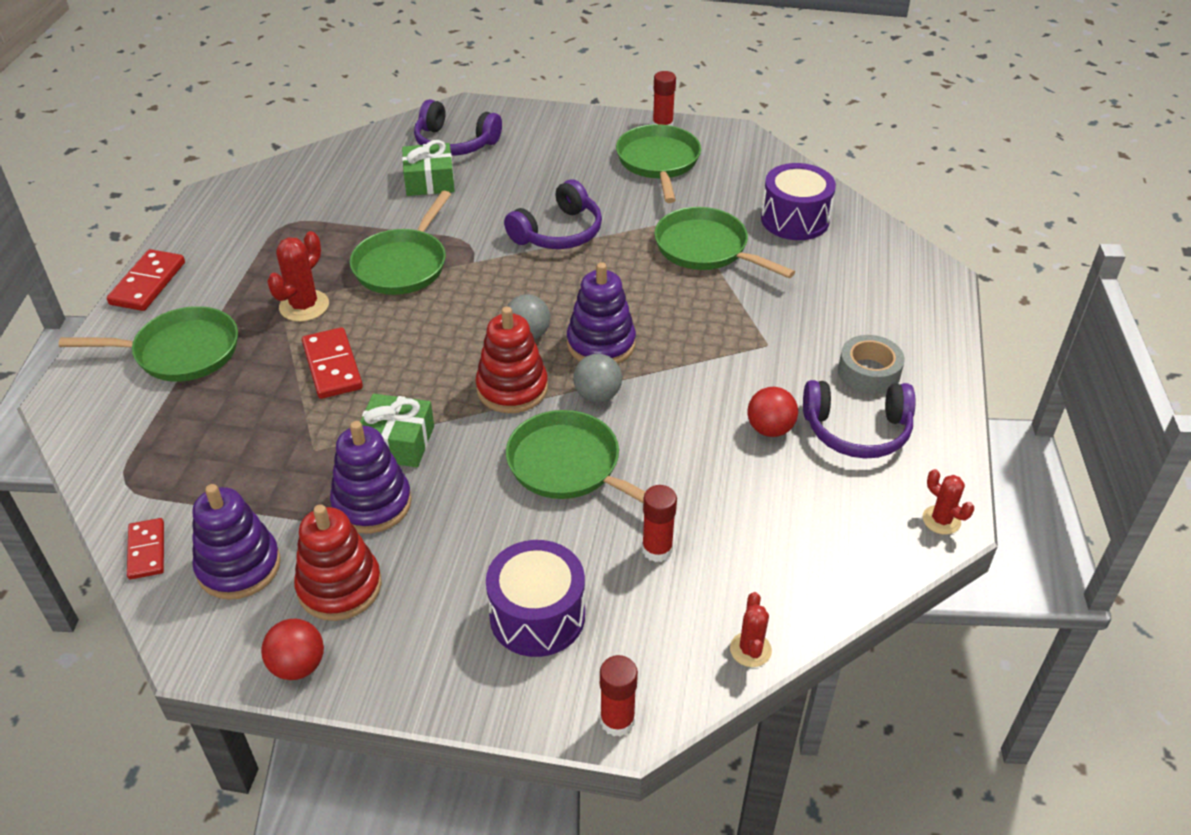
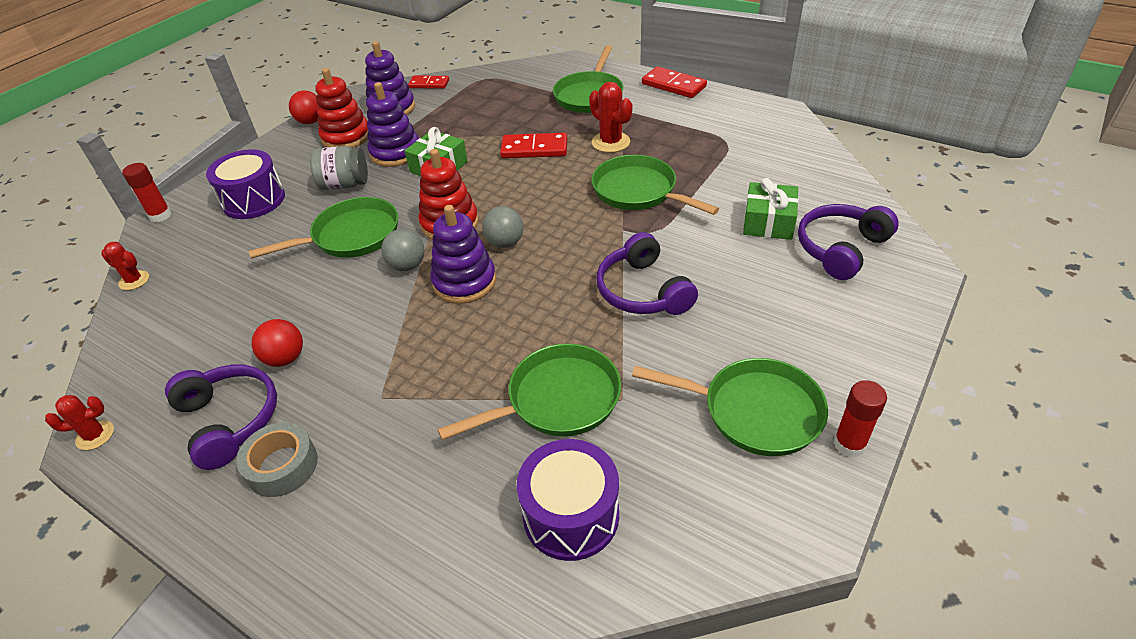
camera: 115 degrees right, 0 degrees up
(467, 525) = (344, 185): none -> grey jar
(657, 550) = (244, 260): red glue stick -> none
(857, 430) = (229, 420): purple headphones -> purple headphones turned 120 degrees clockwise

